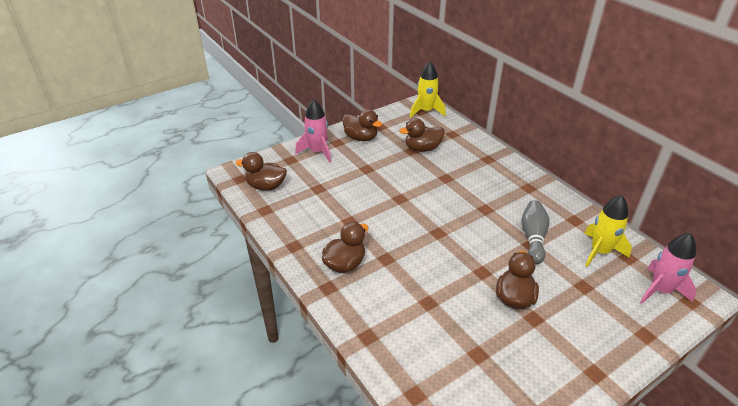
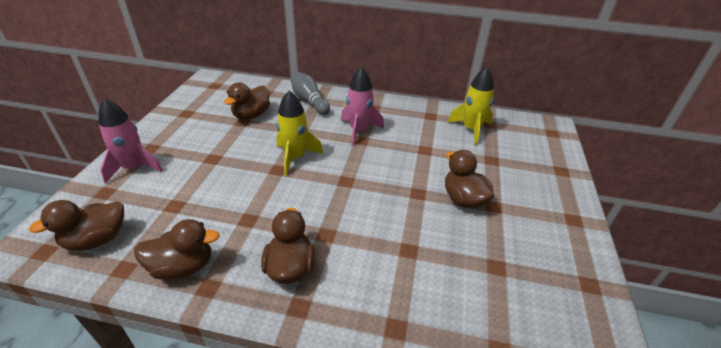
camera: 45 degrees left, 0 degrees up
(361, 138) = (175, 132): brown duck -> brown duck (183, 267)
(426, 111) = (220, 83): yellow rocket -> yellow rocket (295, 157)
(533, 238) = (420, 143): grey bowling pin -> grey bowling pin (309, 100)
(660, 290) = (531, 135): pink rocket -> pink rocket (359, 131)

